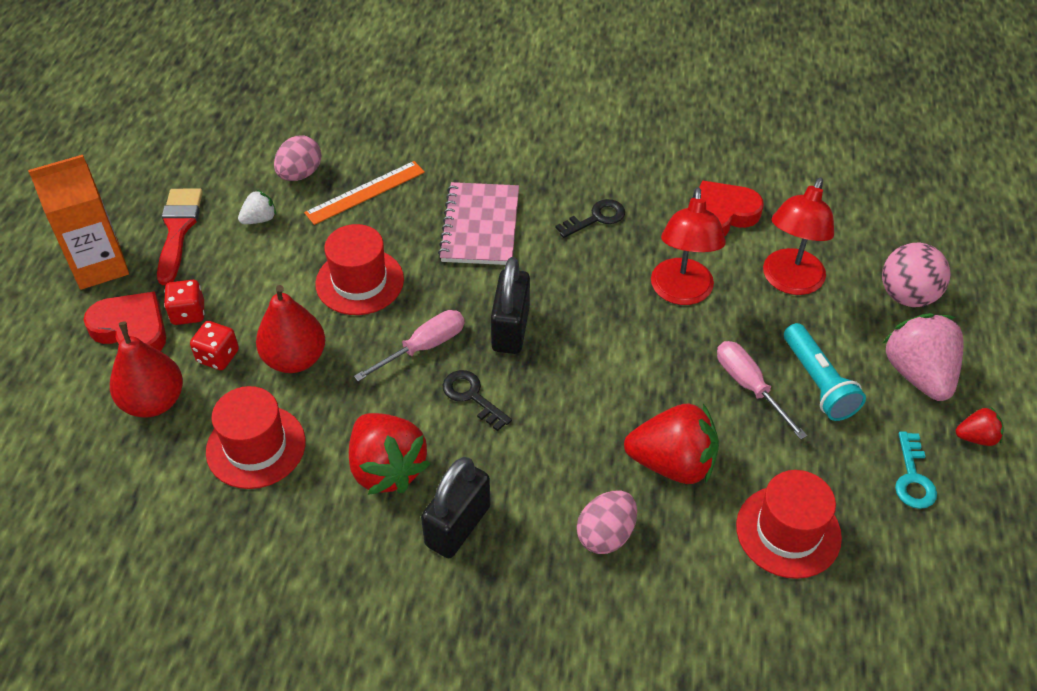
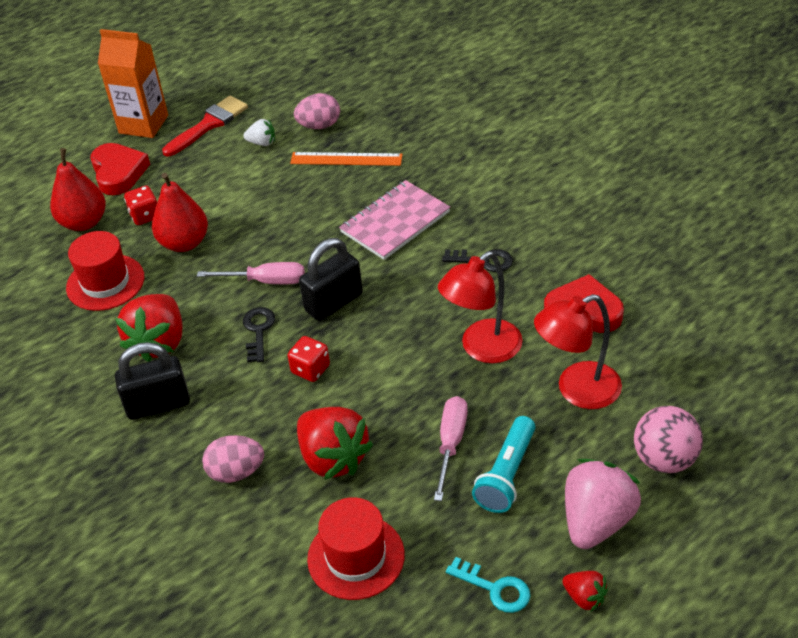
camera: 45 degrees right, 5 degrees down
(188, 313) = (158, 180): red dice -> red dice (310, 369)
(359, 281) = (276, 216): red hat -> none
(913, 477) = (495, 588): turquoise key -> turquoise key turned 105 degrees counterclockwise

